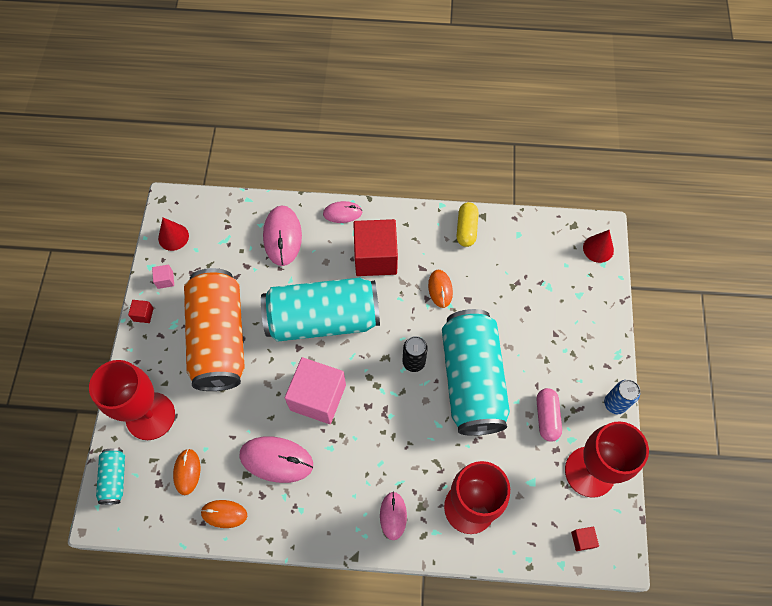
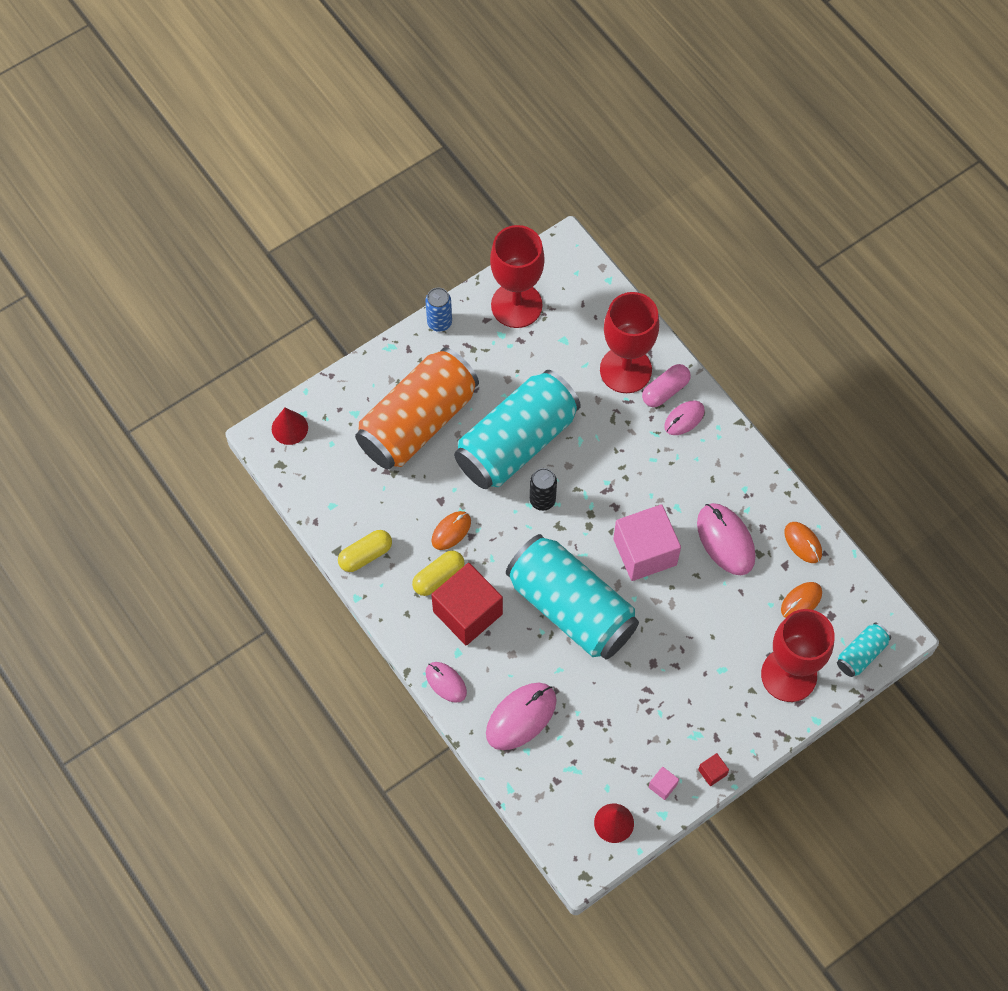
camera: 130 degrees left, 0 degrees up
(219, 338) = (671, 681): orange can -> orange can (418, 421)
(414, 258) = (438, 577): none -> yellow capsule
(546, 417) = (498, 364): pink capsule -> pink capsule (665, 391)
(582, 540) = (576, 277): red cube -> none

